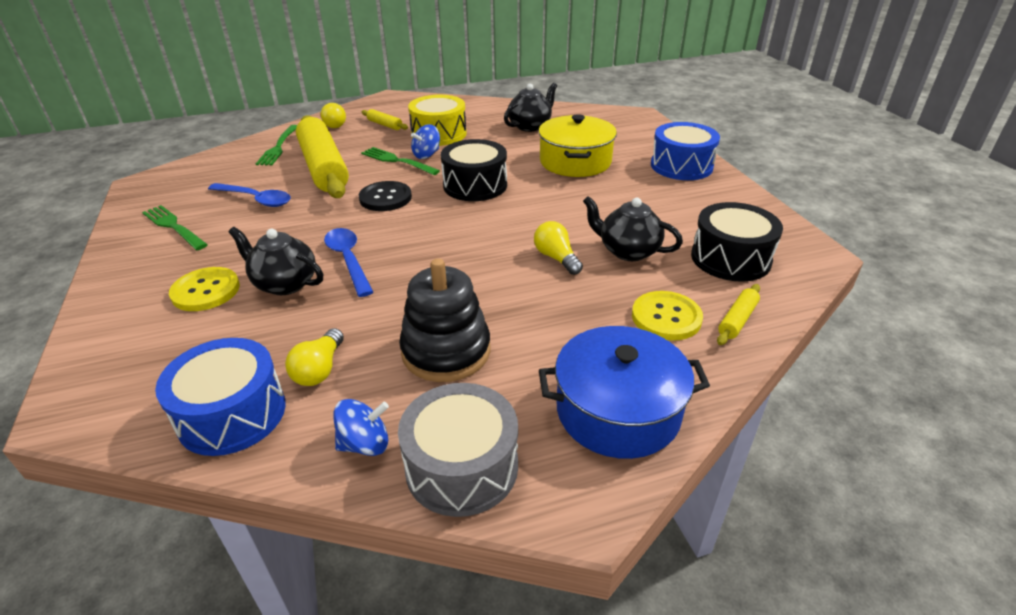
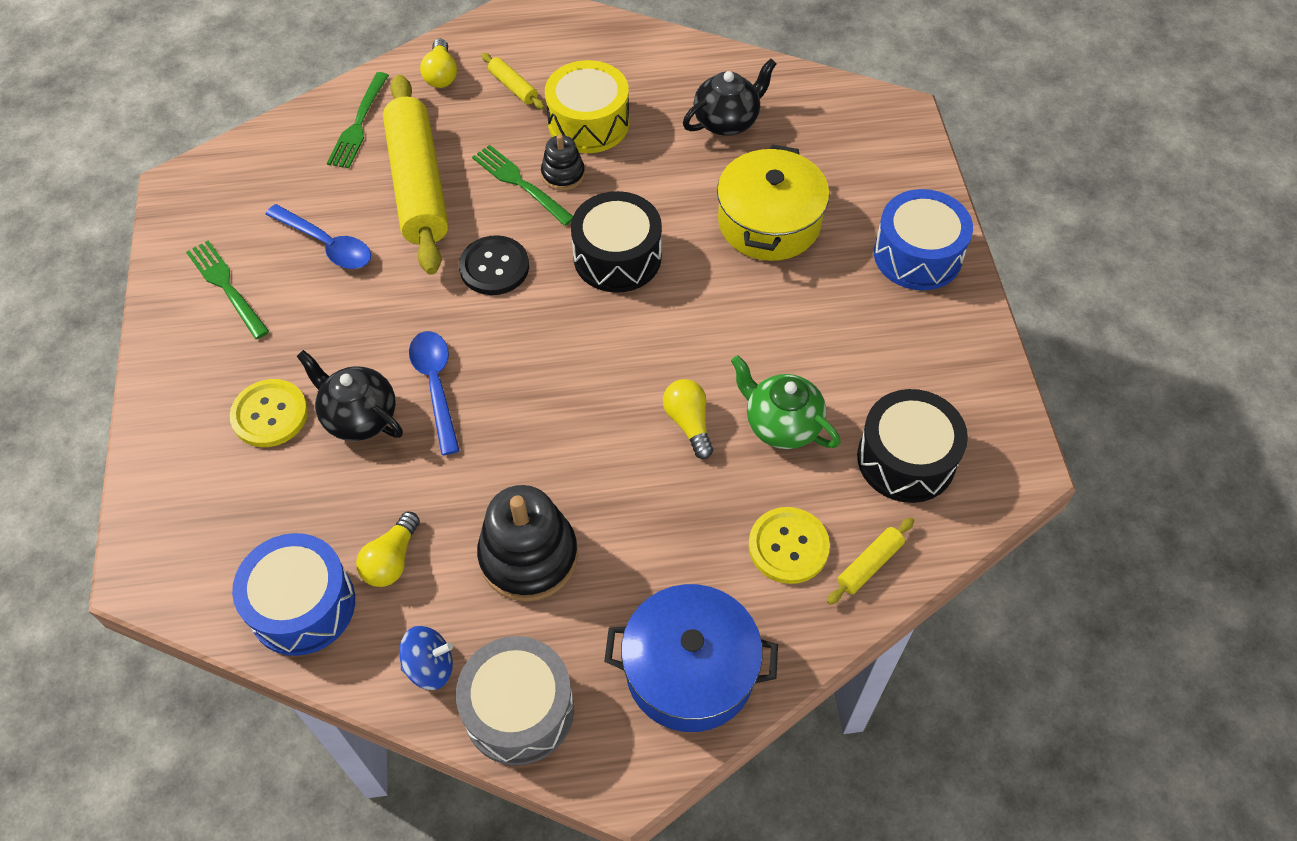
camera: 10 degrees right, 20 degrees up
(426, 155) = (563, 174): blue spinning top -> black stacking toy
(628, 251) = (781, 424): black teapot -> green teapot

